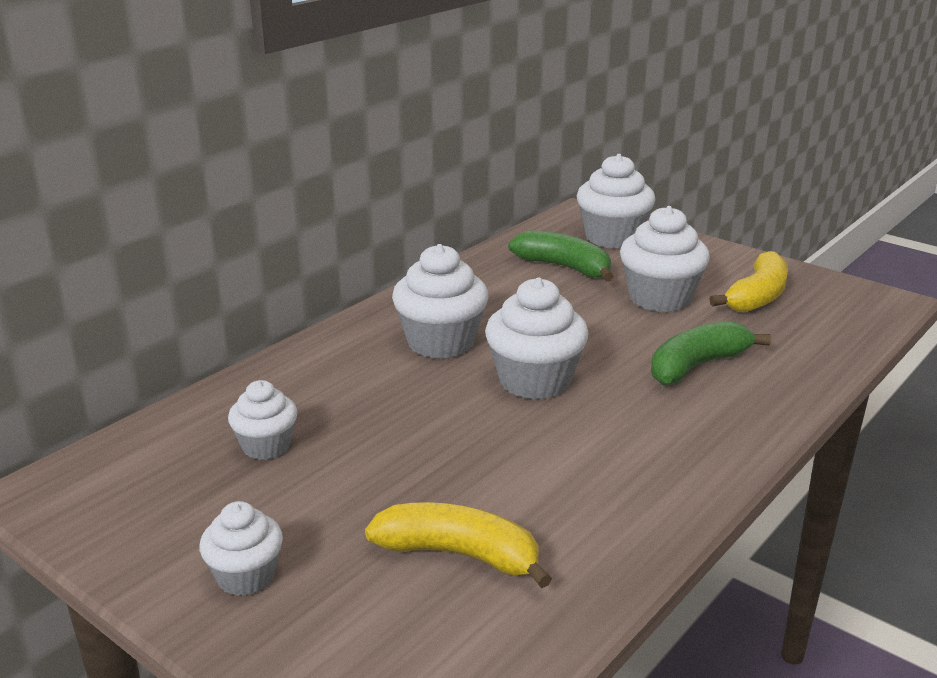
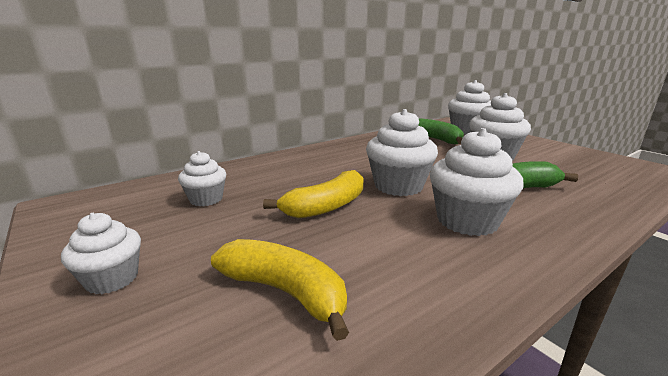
camera: 15 degrees right, 5 degrees down
(441, 342) = (347, 163): white cupcake -> white cupcake (467, 221)
(757, 296) = (561, 160): yellow banana -> yellow banana (326, 206)

